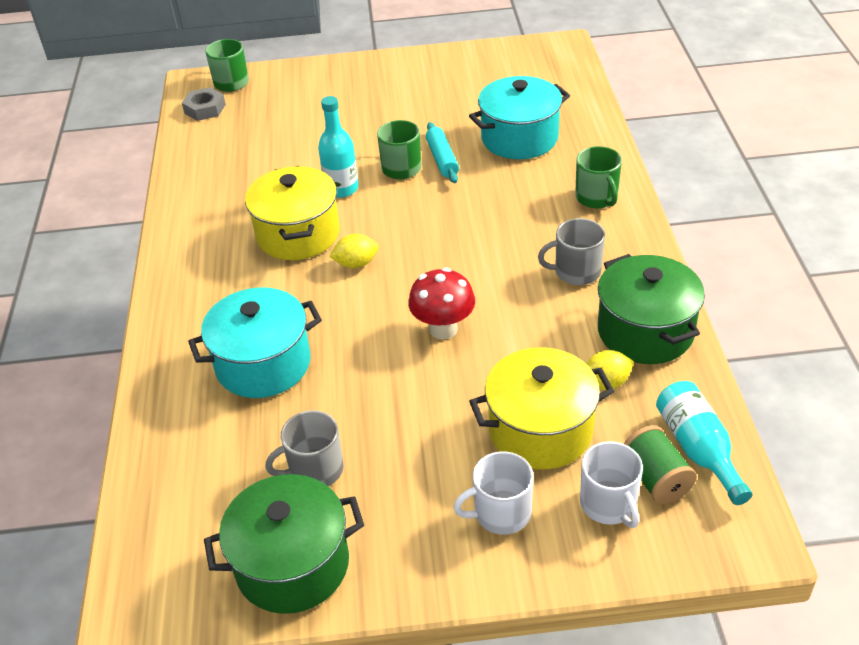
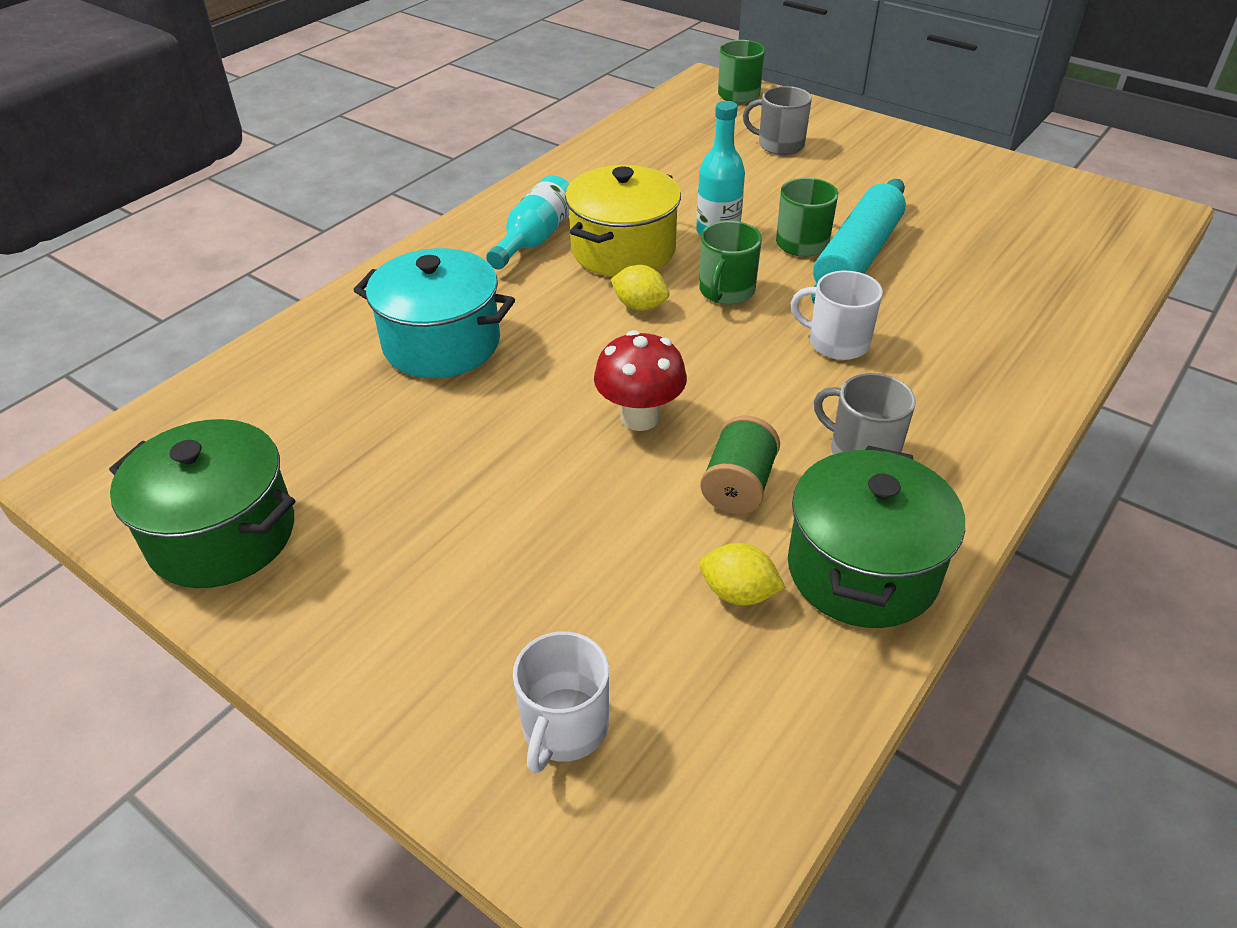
camera: 40 degrees right, 0 degrees up
(205, 109) = (686, 106): grey nut -> none
(315, 470) = (353, 465): grey mug -> grey mug (779, 145)
(442, 159) = (857, 257): turquoise rolling pin -> turquoise rolling pin, size x1.75
(500, 513) = (447, 640): white mug -> white mug (836, 342)
(519, 138) = (975, 279): turquoise pot -> none
(540, 430) = (600, 588): yellow pot -> none
(597, 197) = (993, 389): green mug -> green mug (726, 291)
(655, 479) = (653, 744): green spool -> green spool (738, 486)
(698, 449) = (750, 754): turquoise bottle -> turquoise bottle (535, 239)

